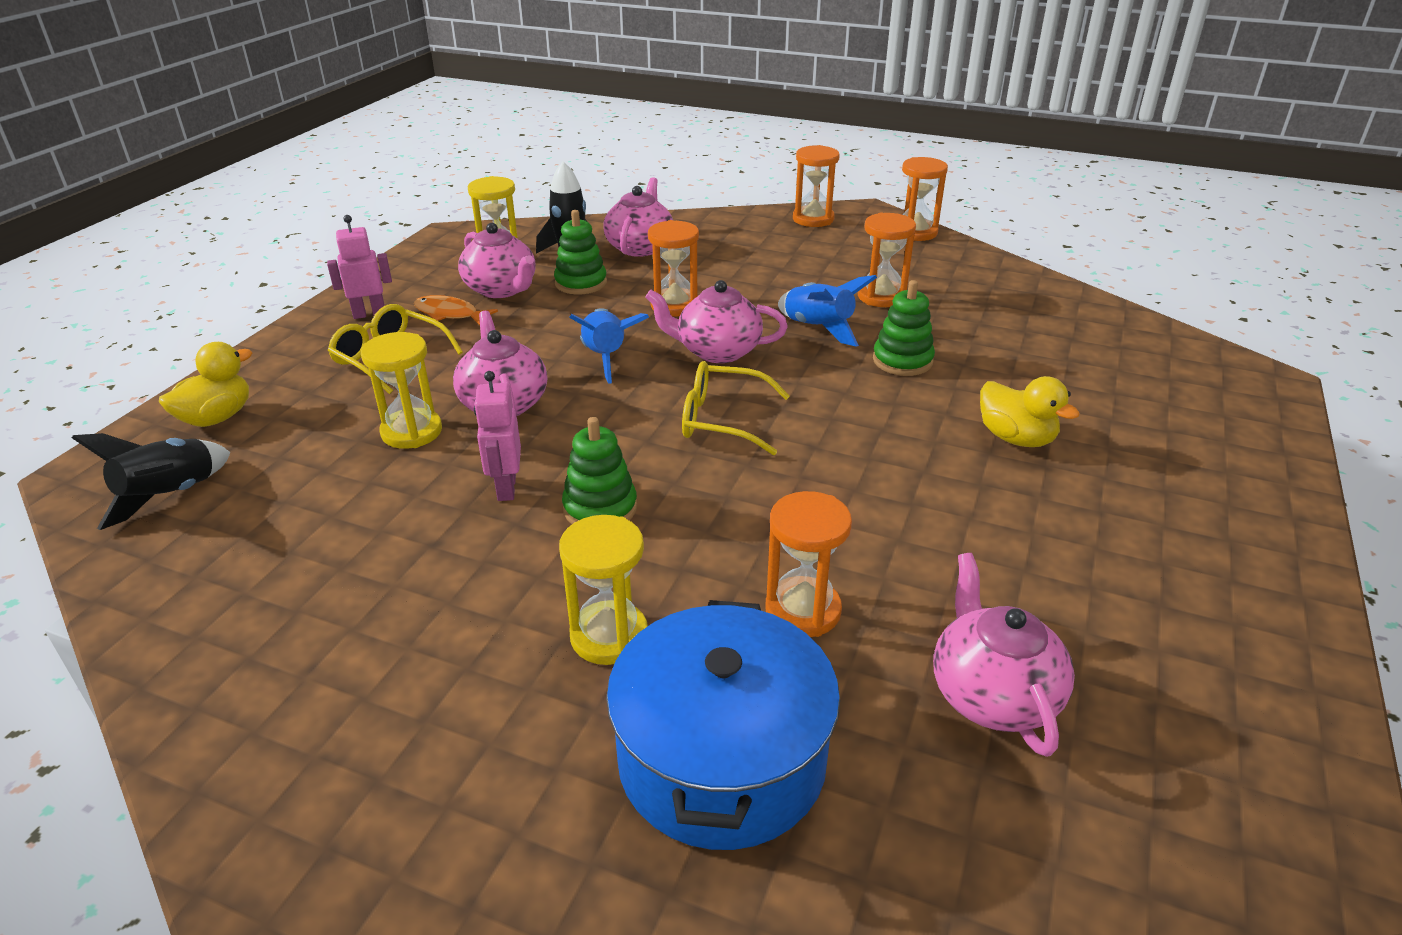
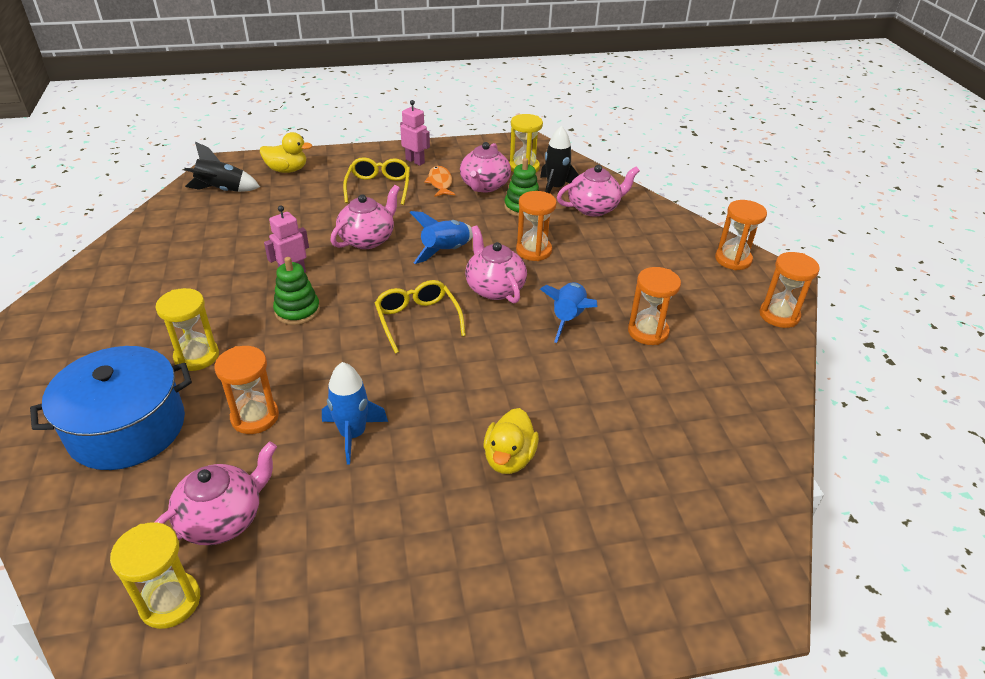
camera: 55 degrees right, 5 degrees up
(412, 432) = (318, 225): yellow hourglass -> yellow hourglass (170, 602)
(901, 534) = (353, 434): none -> blue rocket
(902, 361) = (563, 371): green stacking toy -> none

